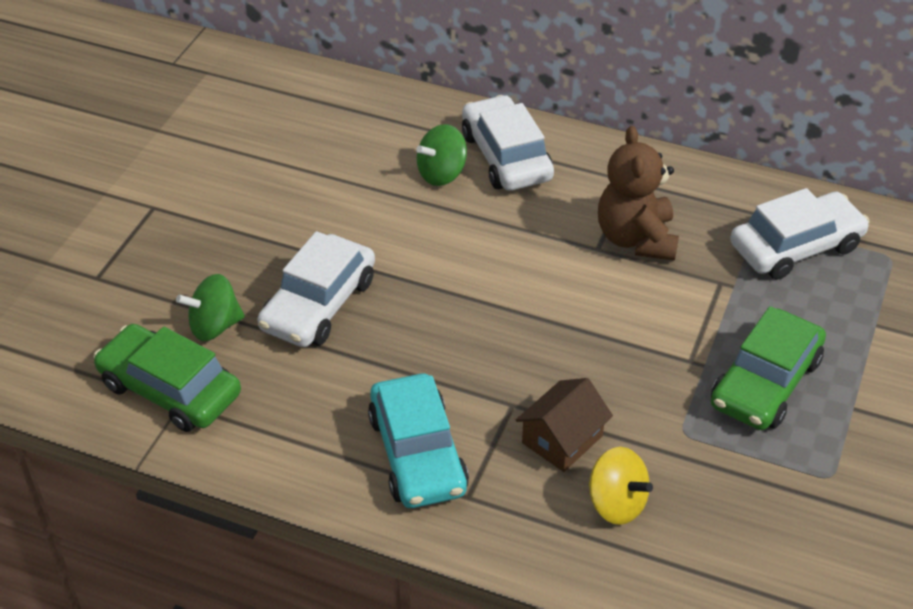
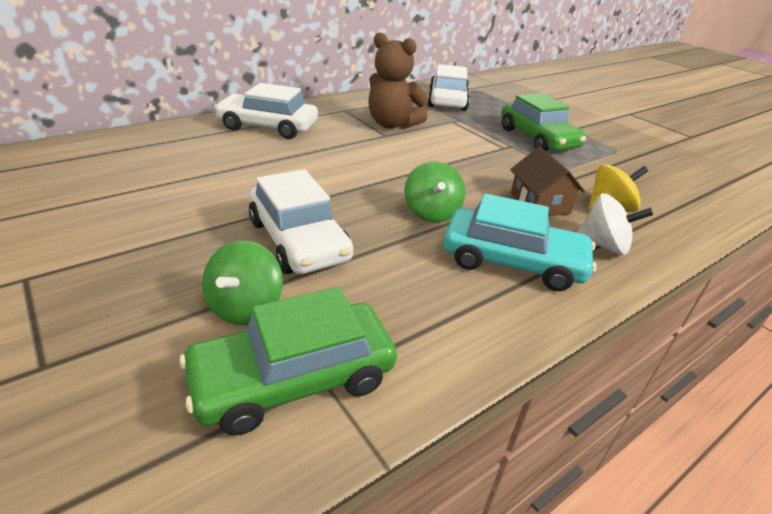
camera: 60 degrees left, 10 degrees down
(442, 174) = (246, 147): green spinning top -> green spinning top (431, 213)
(518, 515) = (603, 245): none -> white spinning top

